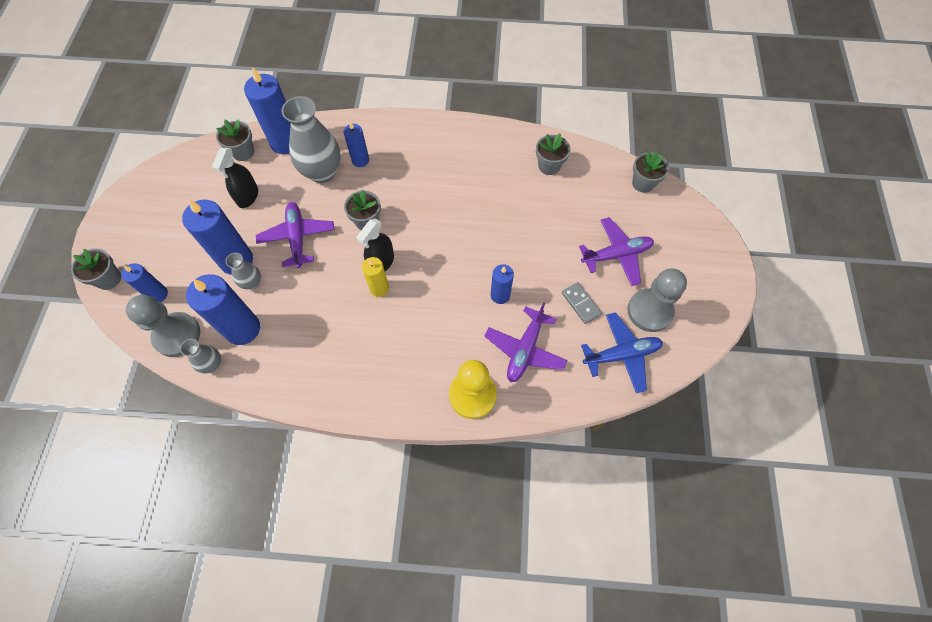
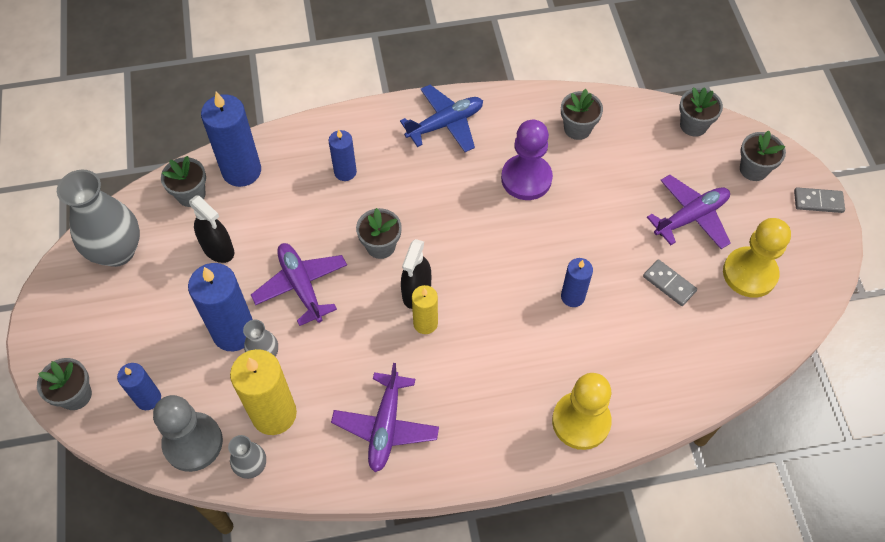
camera: 15 degrees left, 5 degrees down
(243, 329) = (274, 414): blue candle -> yellow candle
(247, 196) = (218, 249): black spray bottle -> black spray bottle turned 45 degrees counterclockwise
(322, 172) = (302, 198): grey vase -> grey vase (117, 251)
(495, 195) = (526, 179): none -> purple pawn
(525, 349) = (623, 353): purple plane -> purple plane (386, 426)
(621, 355) = (734, 331): blue plane -> blue plane (445, 124)
(649, 311) = (749, 273): grey pawn -> yellow pawn
(681, 229) = (753, 169): none -> grey flower pot
(726, 267) = (818, 201): none -> grey domino

